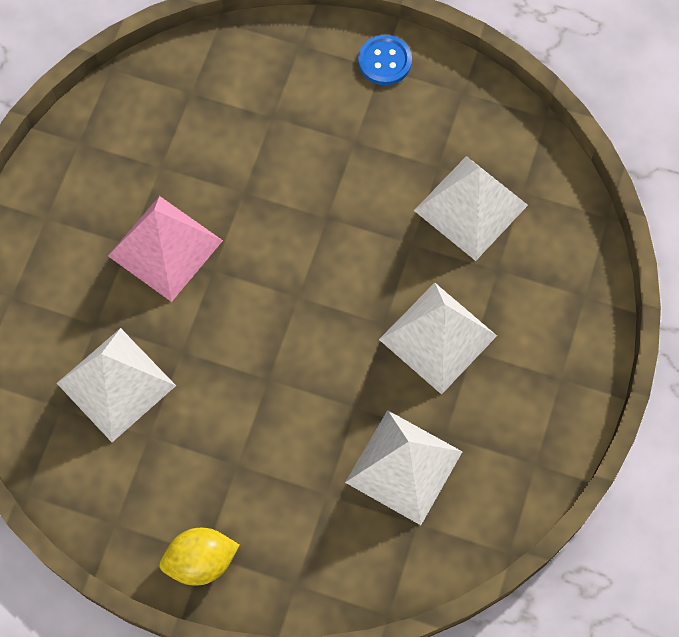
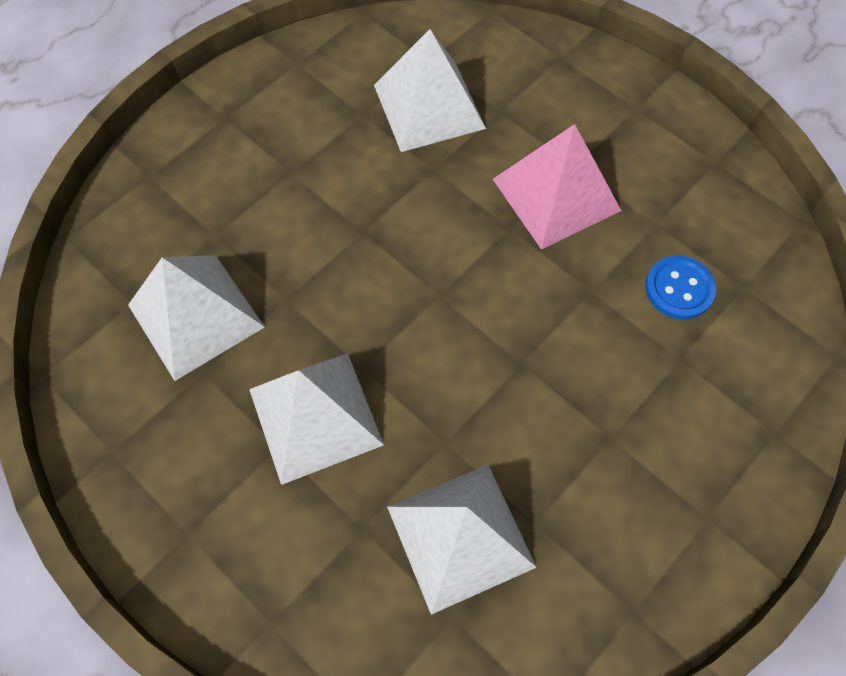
camera: 115 degrees right, 5 degrees down
(201, 561) = (221, 112): yellow lemon -> none
(385, 61) = (718, 527): blue button -> blue button (679, 289)

